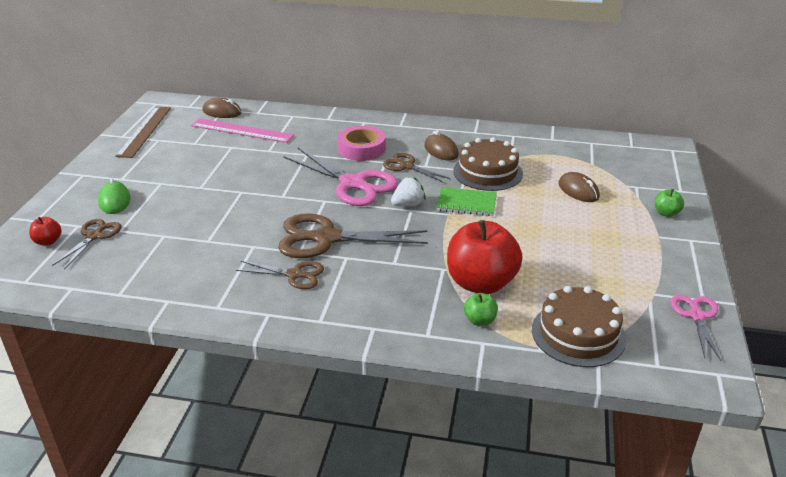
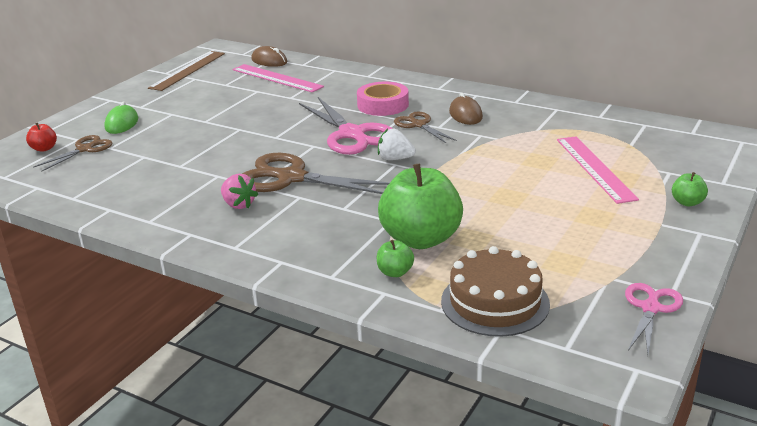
camera: 20 degrees right, 5 degrees down
(294, 275) = (238, 204): brown scissors -> pink strawberry
(408, 204) = (395, 159): white strawberry -> white strawberry turned 150 degrees counterclockwise
(466, 203) = (458, 165): green notebook -> none
(481, 283) = (421, 239): red apple -> green apple
(487, 172) = (502, 140): brown cake -> none
(578, 190) = (595, 168): brown mouse -> pink ruler

